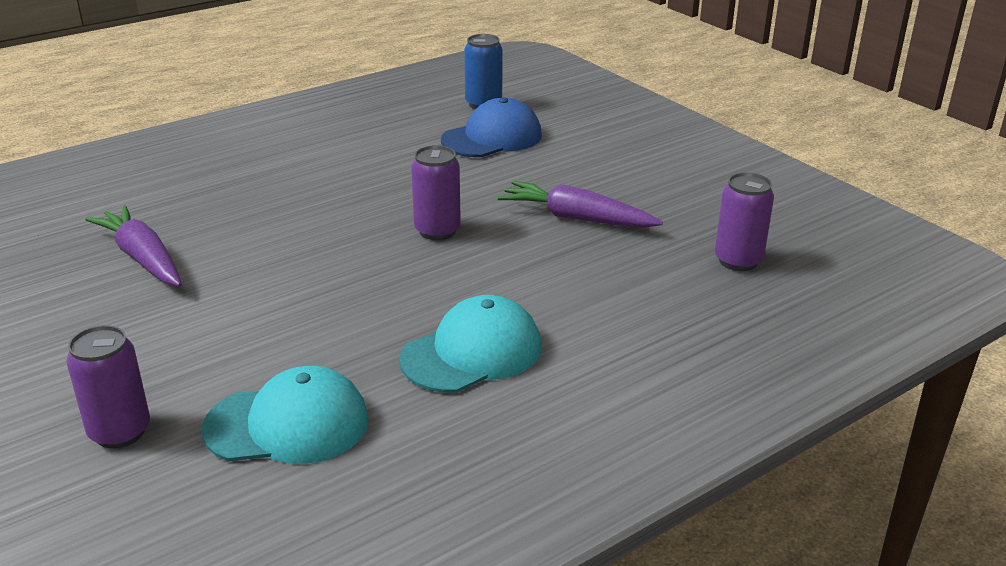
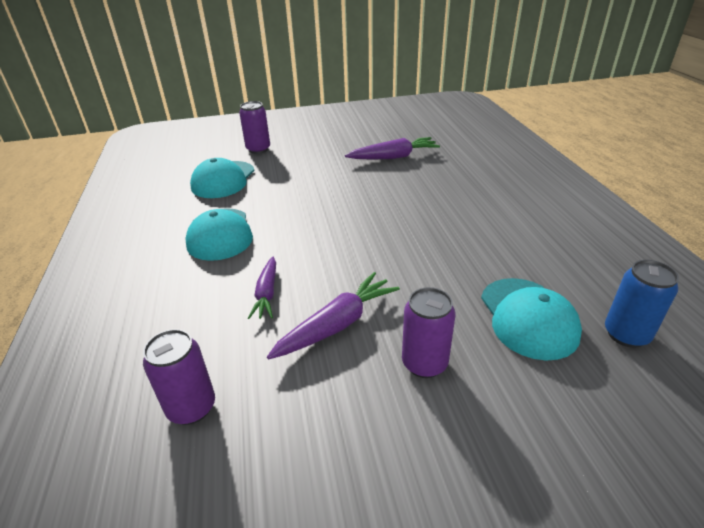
camera: 115 degrees right, 5 degrees up
(437, 231) = (363, 249): purple can -> purple can (424, 363)
(492, 138) = (528, 317): blue cap -> turquoise cap
(566, 270) = (267, 293): none -> purple carrot

